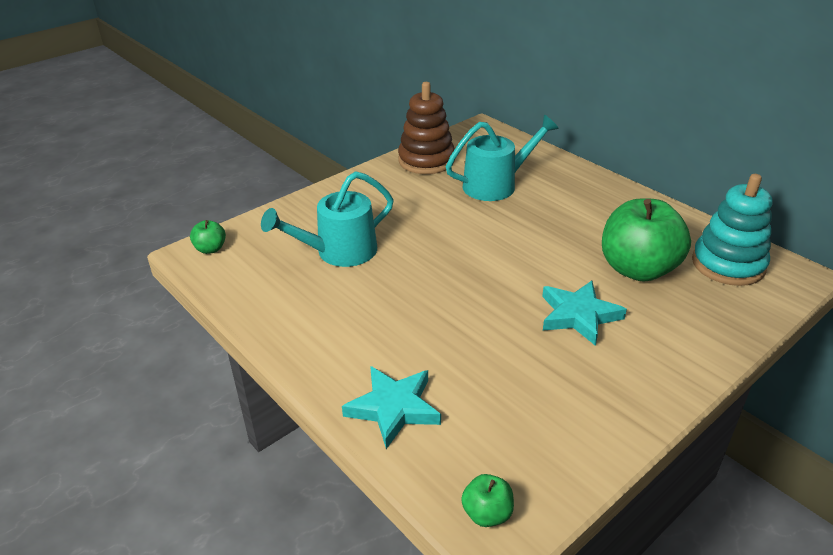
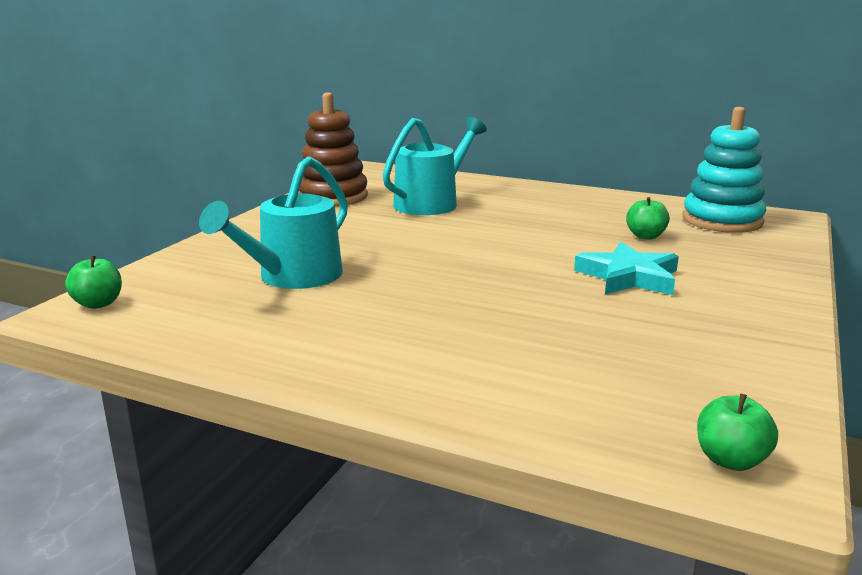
camera: 25 degrees left, 15 degrees down
(393, 408) = (506, 394): turquoise star -> none
(637, 269) = (645, 236): green apple -> green apple, size x0.43

